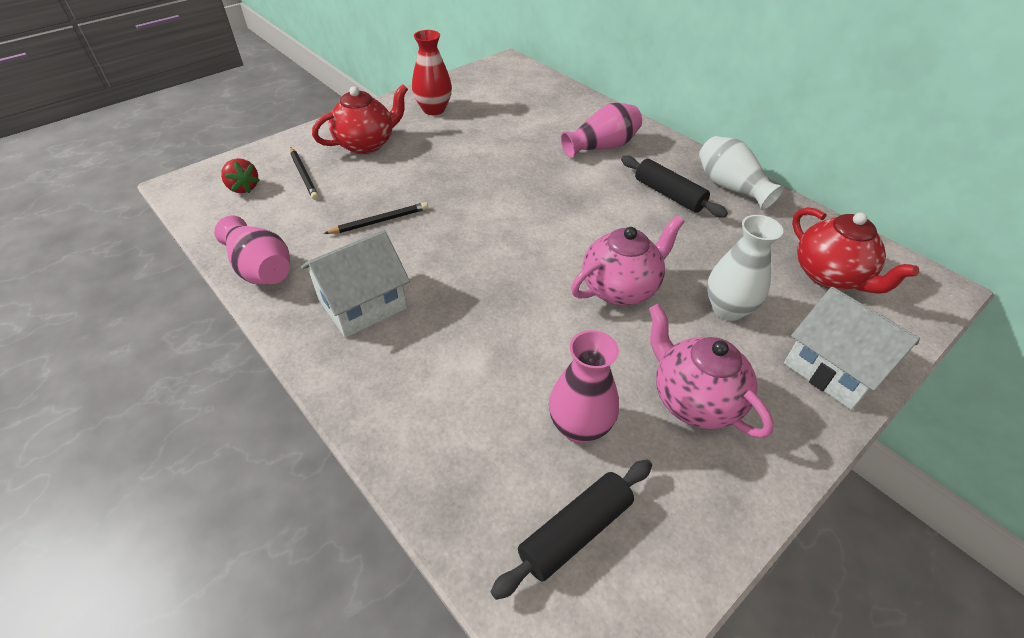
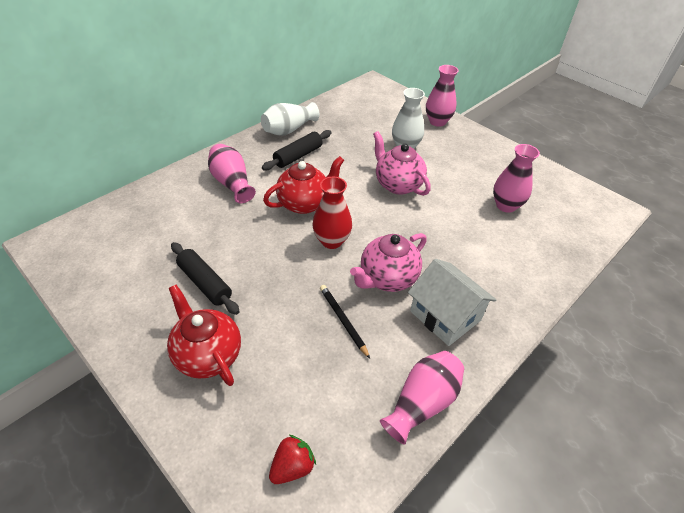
camera: 95 degrees left, 0 degrees up
(304, 175) = (268, 405): black pencil -> none
(434, 109) = (141, 301): red vase -> red vase (331, 241)
(575, 532) = (563, 209): black rolling pin -> black rolling pin (205, 283)
(694, 400) = (473, 166): pink teapot -> pink teapot (387, 278)
(830, 276) = (371, 110): red teapot -> red teapot (304, 203)
(834, 368) = (437, 122): white house -> pink vase

